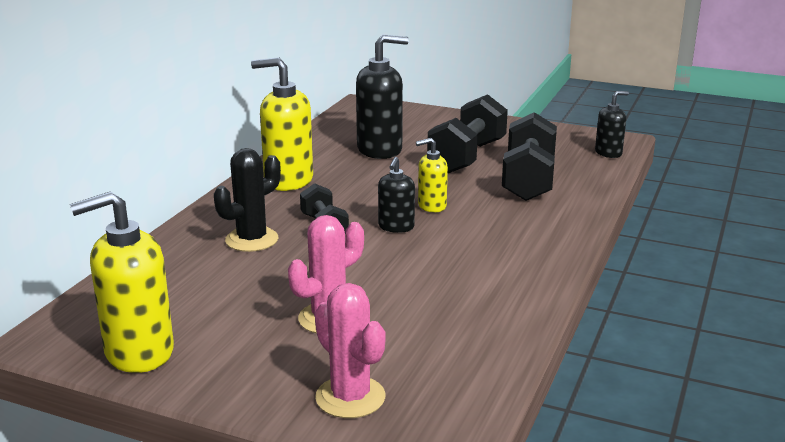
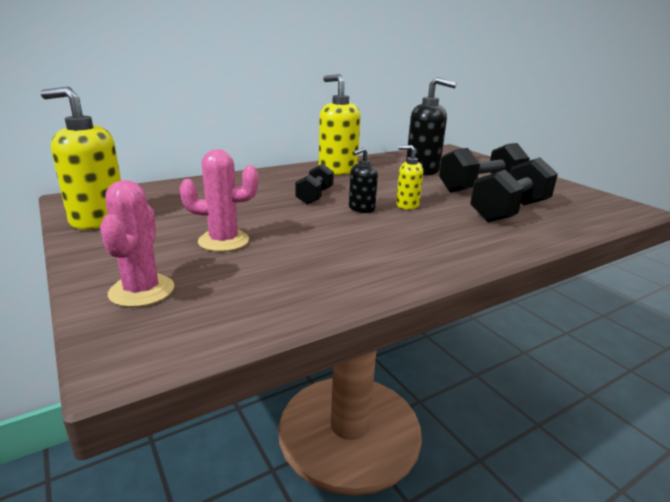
camera: 35 degrees right, 0 degrees up
(252, 240) = (262, 190): black cactus -> none
(608, 153) = (612, 214): black soap dispenser -> none

